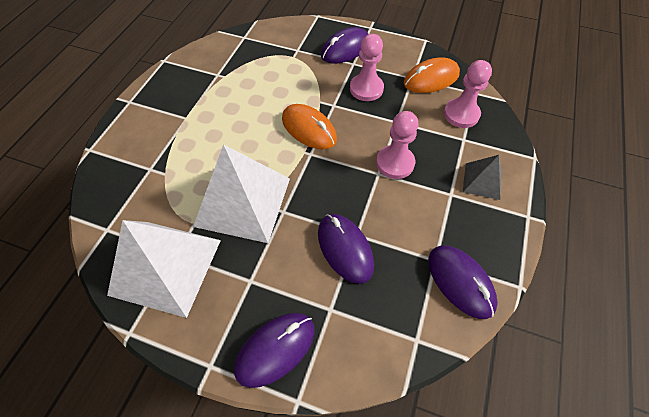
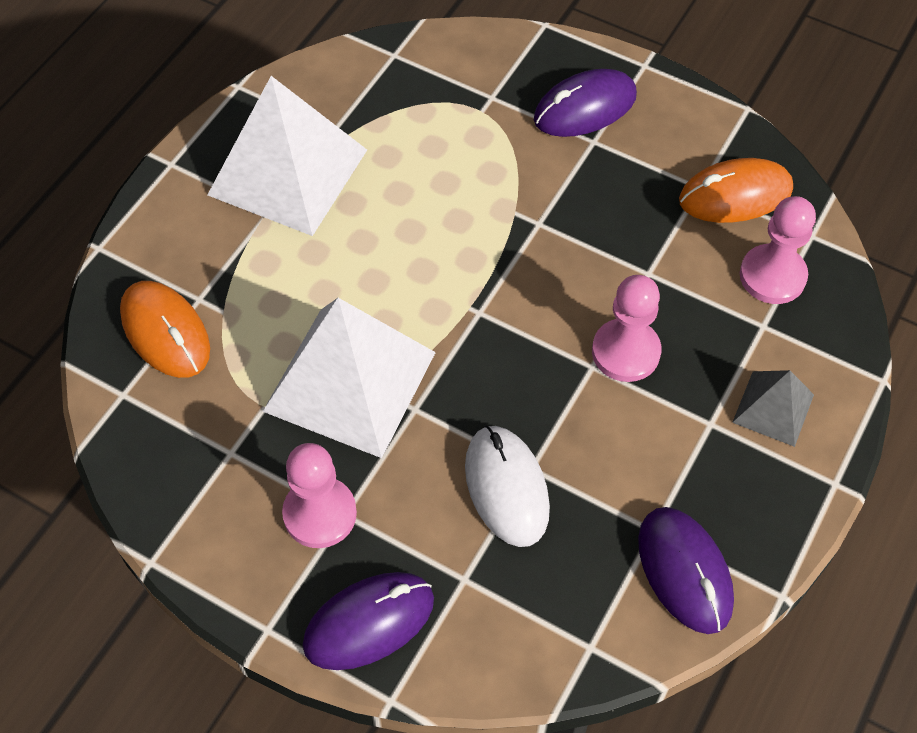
camera: 10 degrees right, 0 degrees up
(166, 267) = (214, 470): white pyramid -> white pyramid (288, 172)
(309, 129) = (485, 264): orange mouse -> orange mouse (165, 332)
(345, 249) = (506, 487): purple mouse -> white mouse
(366, 89) = (606, 198): pink pawn -> pink pawn (320, 514)

